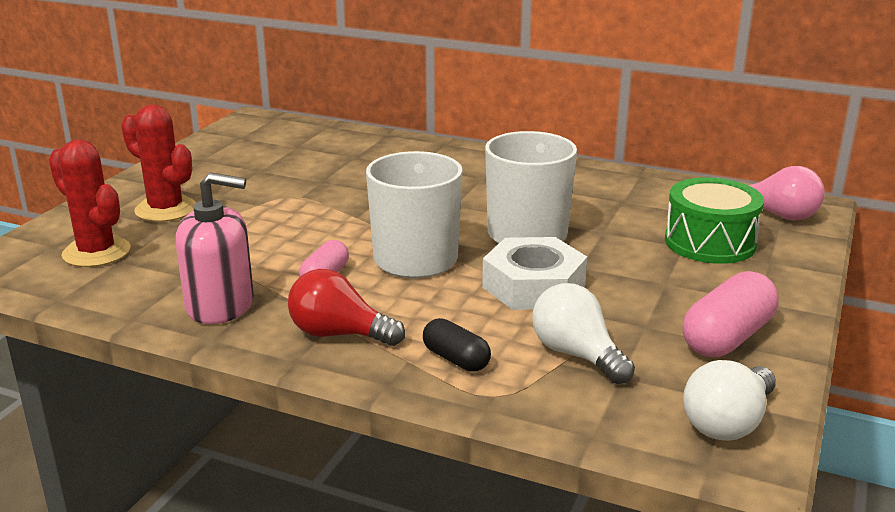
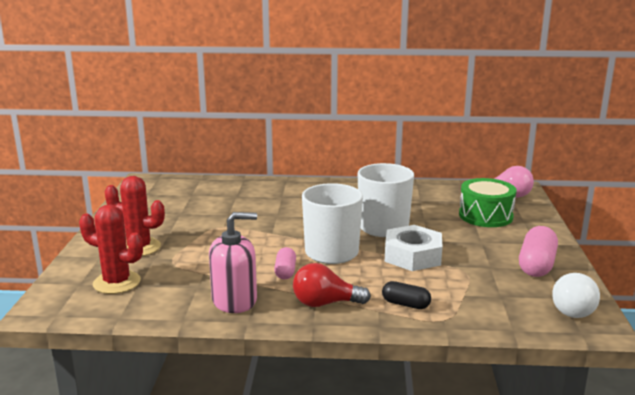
camera: 20 degrees left, 5 degrees down
(576, 355) = (468, 289): white light bulb -> none

